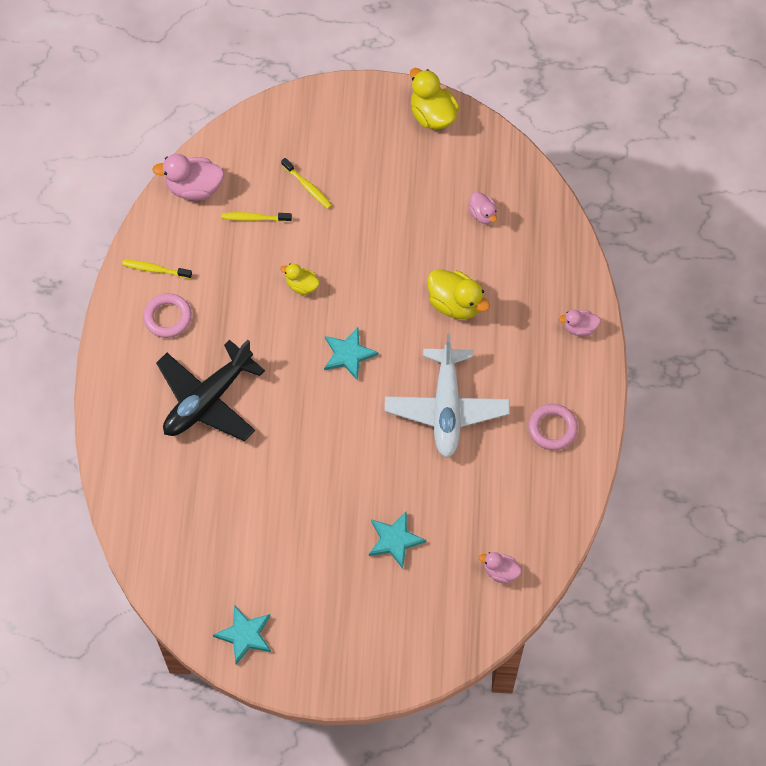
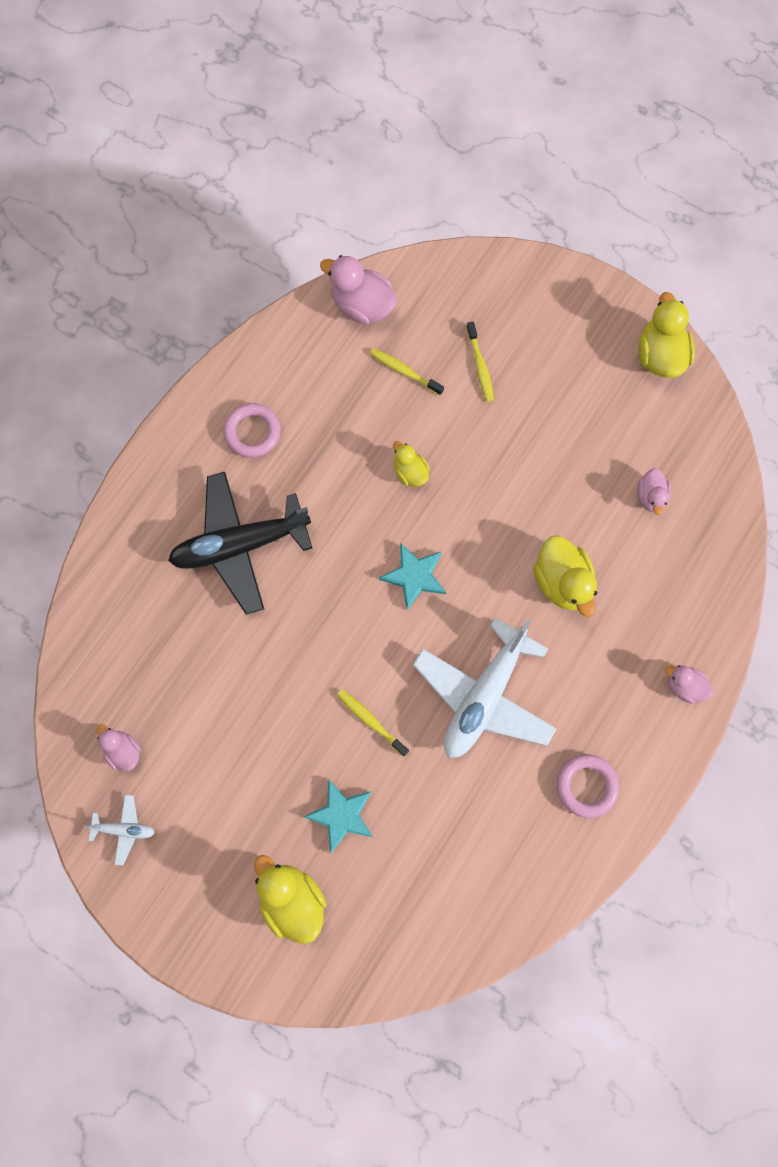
camera: 30 degrees right, 10 degrees up
(155, 269) = (270, 373): yellow toothbrush -> yellow toothbrush (370, 721)
(245, 635) = (124, 829): turquoise star -> white plane
(394, 613) = (292, 899): none -> yellow duck
(500, 572) = (433, 920): pink duck -> pink duck (123, 751)

